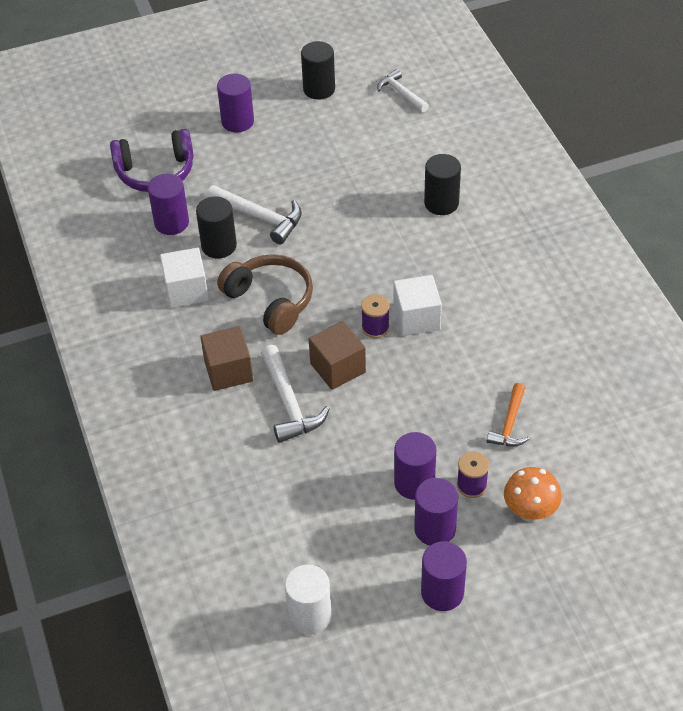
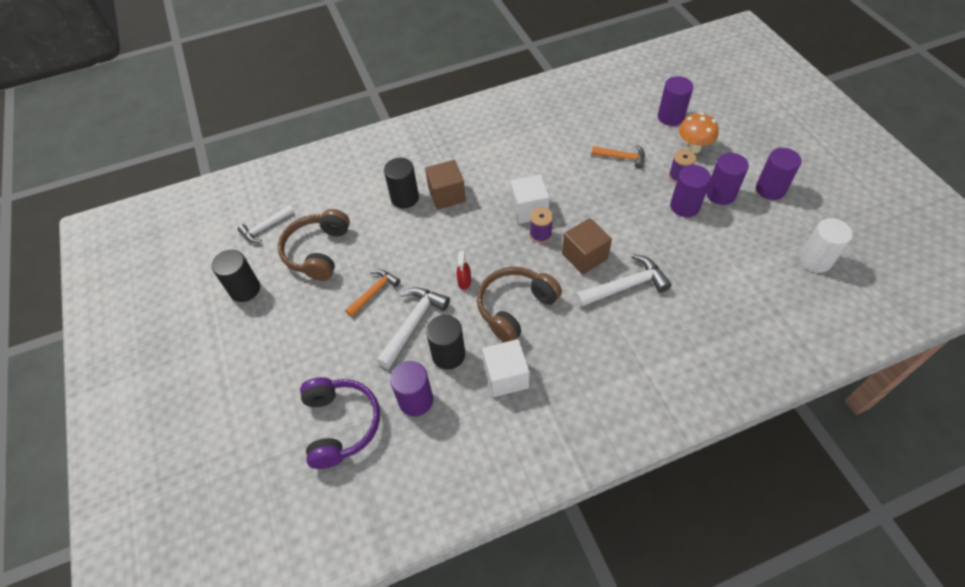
camera: 90 degrees left, 5 degrees up
(228, 371) = (598, 332): brown cube -> brown cube (447, 195)
(237, 122) = (277, 355): purple cylinder -> purple cylinder (670, 117)
(304, 185) = (374, 292): none -> orange hammer
(310, 258) = (464, 282): none -> red spray bottle
(364, 137) = (318, 252): none -> brown headphones

